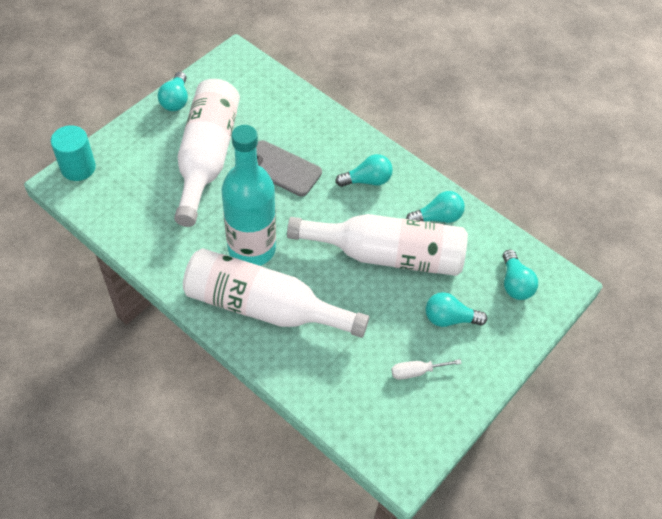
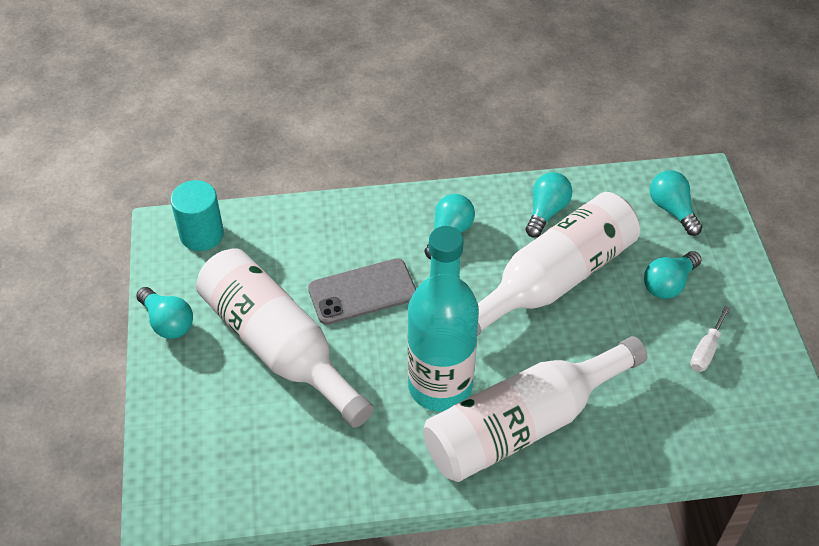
camera: 45 degrees left, 5 degrees down
(78, 168) = (162, 480): turquoise cylinder -> turquoise cylinder (202, 234)
(515, 283) = (672, 210): turquoise light bulb -> turquoise light bulb turned 150 degrees counterclockwise

